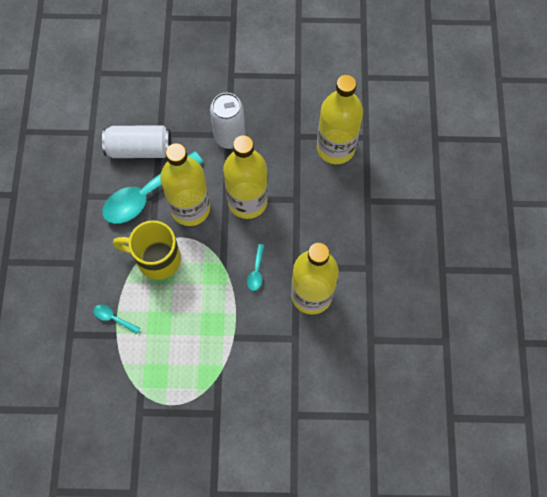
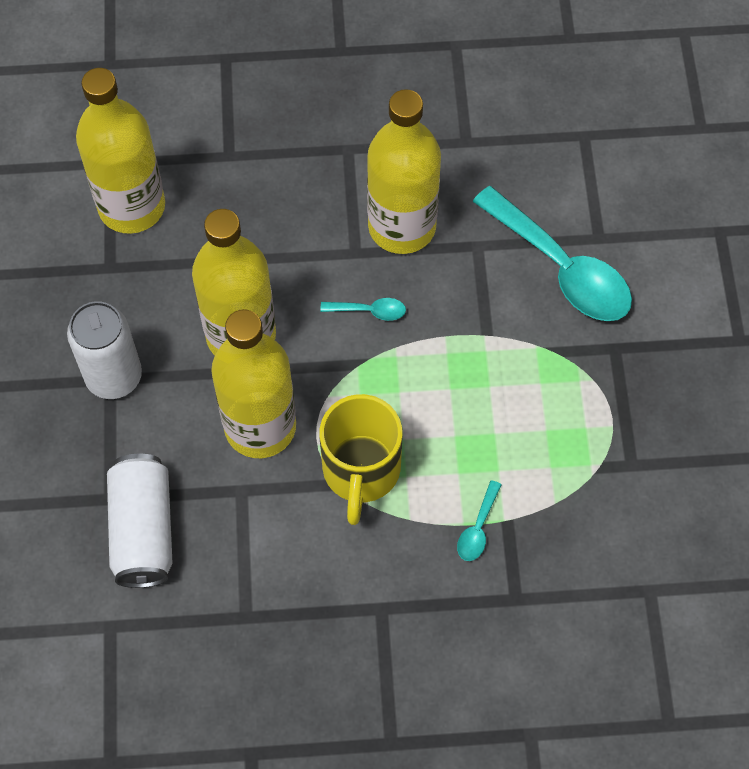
camera: 95 degrees left, 5 degrees down
(146, 194) = (237, 505): turquoise spoon -> turquoise spoon (562, 268)

